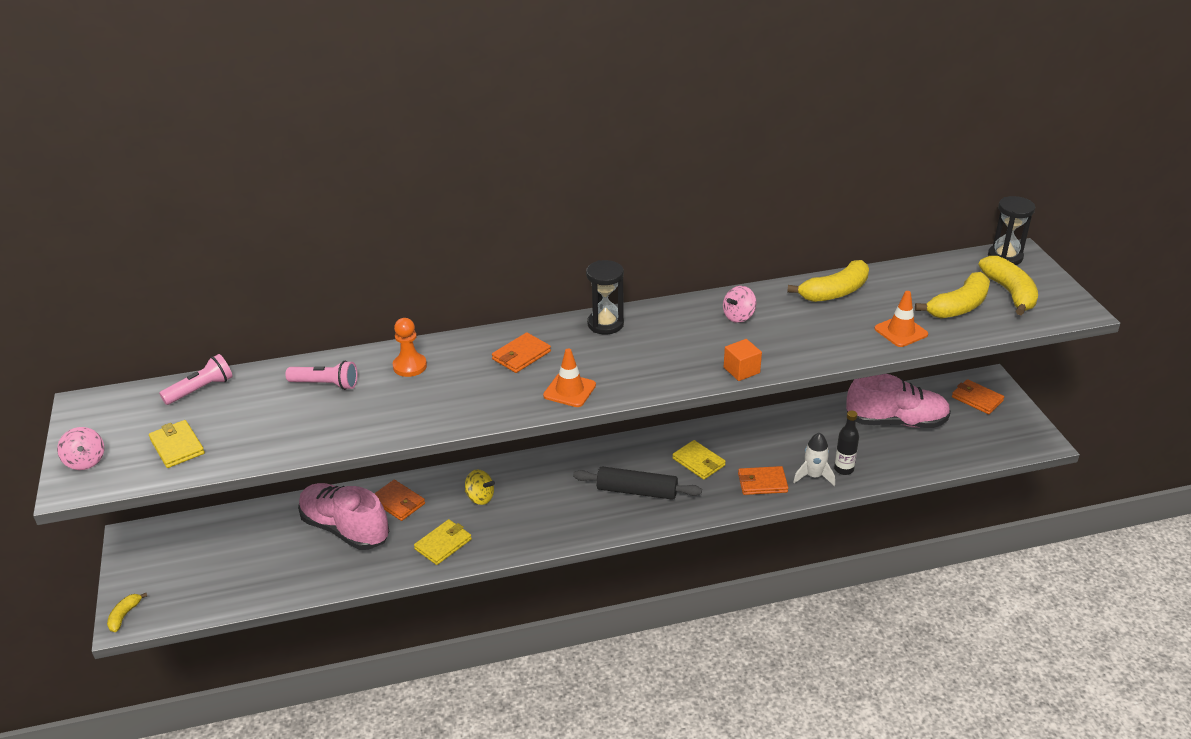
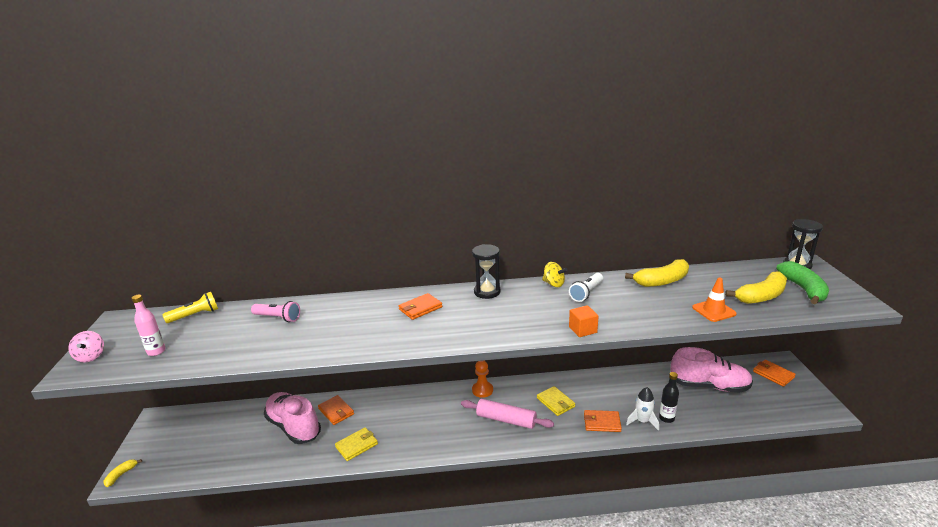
camera: 10 degrees right, 10 degrees down
(177, 446) = (156, 351): yellow wallet -> pink bottle
(201, 389) = (195, 315): pink flashlight -> yellow flashlight
(410, 366) = (340, 310): orange pawn -> orange pawn (482, 390)
(480, 497) = (393, 413): yellow spinning top -> yellow spinning top (553, 284)
(569, 390) = (447, 334): orange traffic cone -> none
(637, 491) = (506, 420): black rolling pin -> pink rolling pin
(738, 316) = (586, 293): pink spinning top -> white flashlight
(1010, 293) = (803, 289): yellow banana -> green banana

